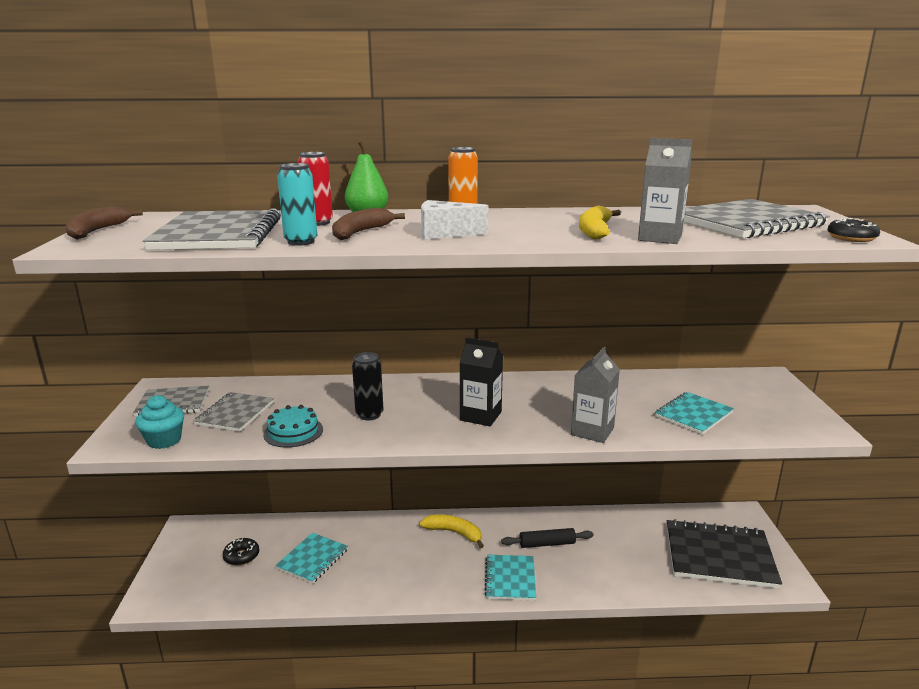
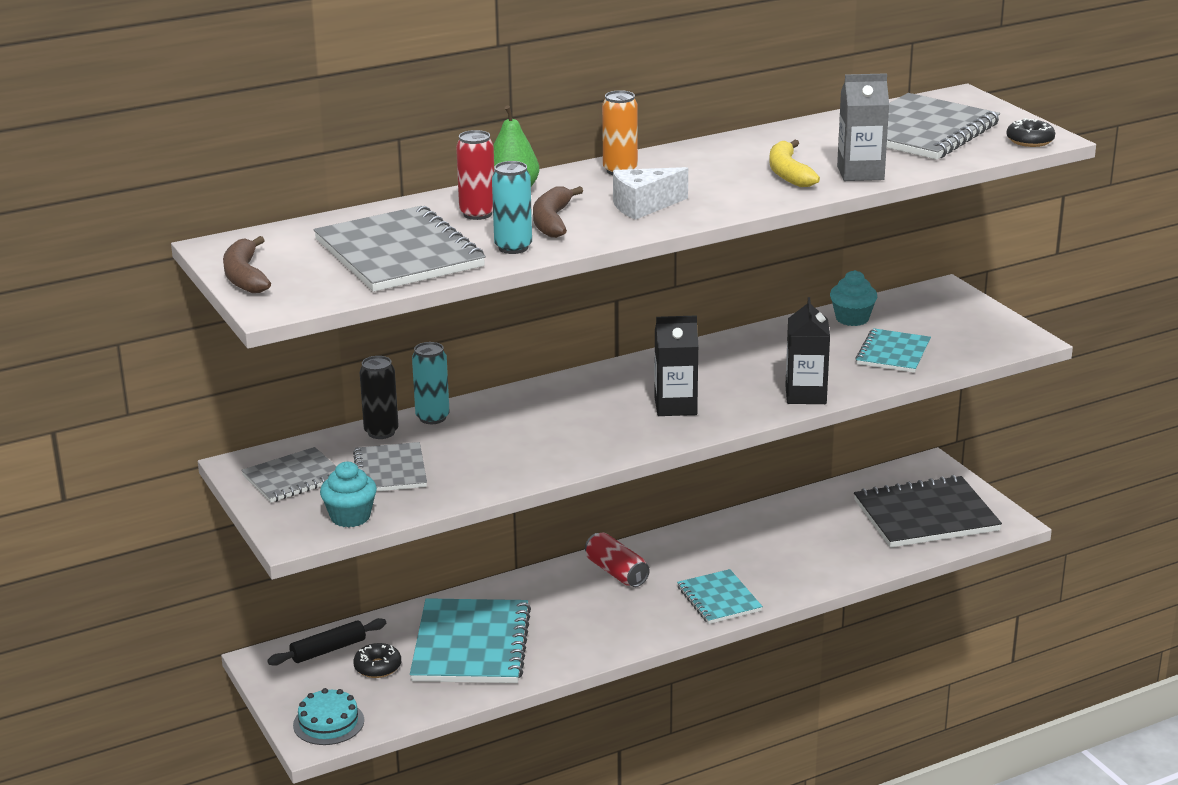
camera: 25 degrees left, 5 degrees up
(293, 432) = (487, 472): turquoise cake -> turquoise cake (328, 722)
(308, 384) = (432, 417): none -> turquoise can
(312, 559) = (471, 645): turquoise notebook -> turquoise notebook, size x1.72
(369, 415) = (551, 434): black can -> black can (381, 432)
(454, 533) = (616, 572): yellow banana -> red can
(547, 544) = (733, 554): black rolling pin -> black rolling pin (328, 650)
(592, 431) = (805, 395): grey carton -> black carton
(677, 382) = (852, 319): none -> turquoise cupcake

